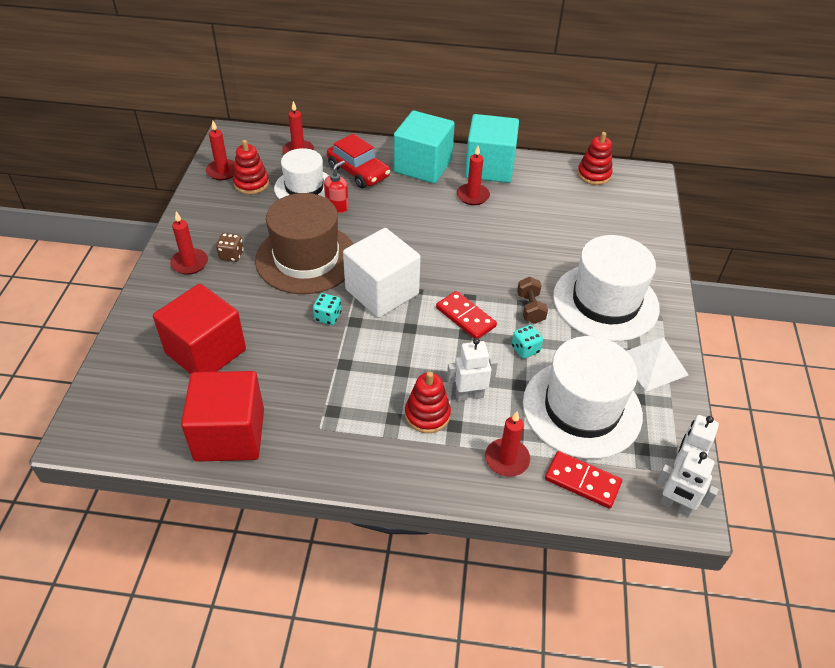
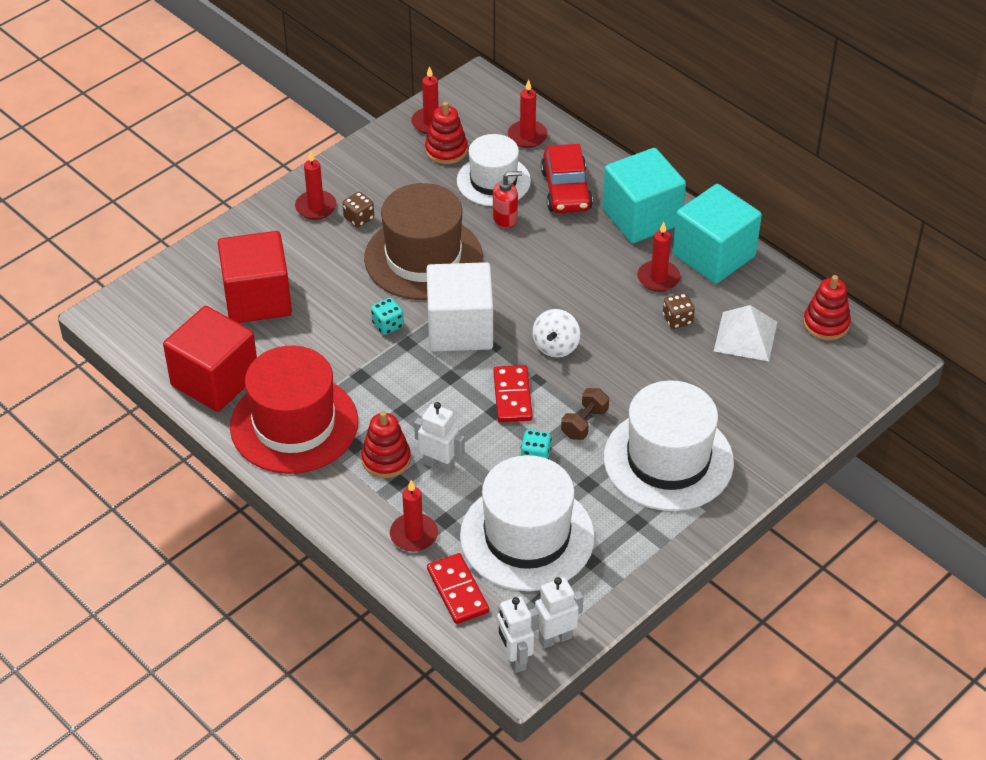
camera: 40 degrees right, 0 degrees up
(330, 431) = (294, 424): none -> red hat
(457, 269) = (556, 346): none -> white spinning top
(512, 214) = (677, 320): none -> brown dice
(652, 364) = (642, 541): white pyramid -> white pyramid (745, 336)

